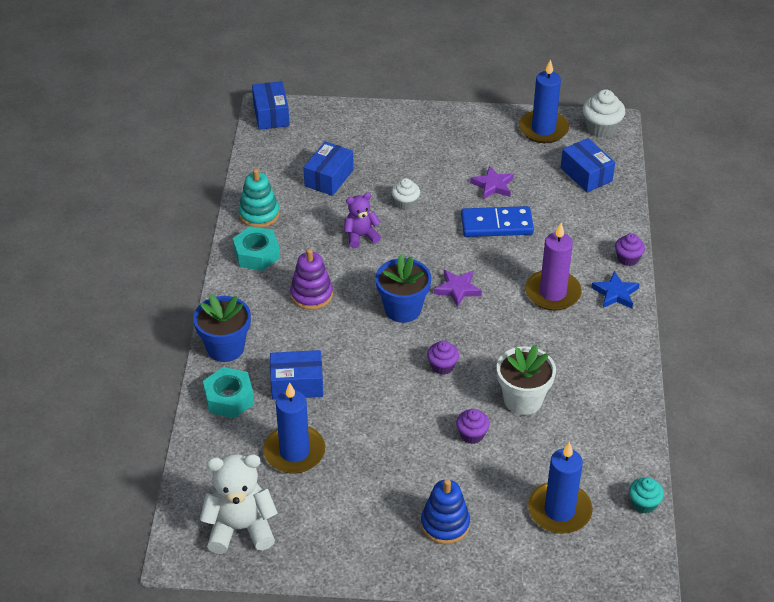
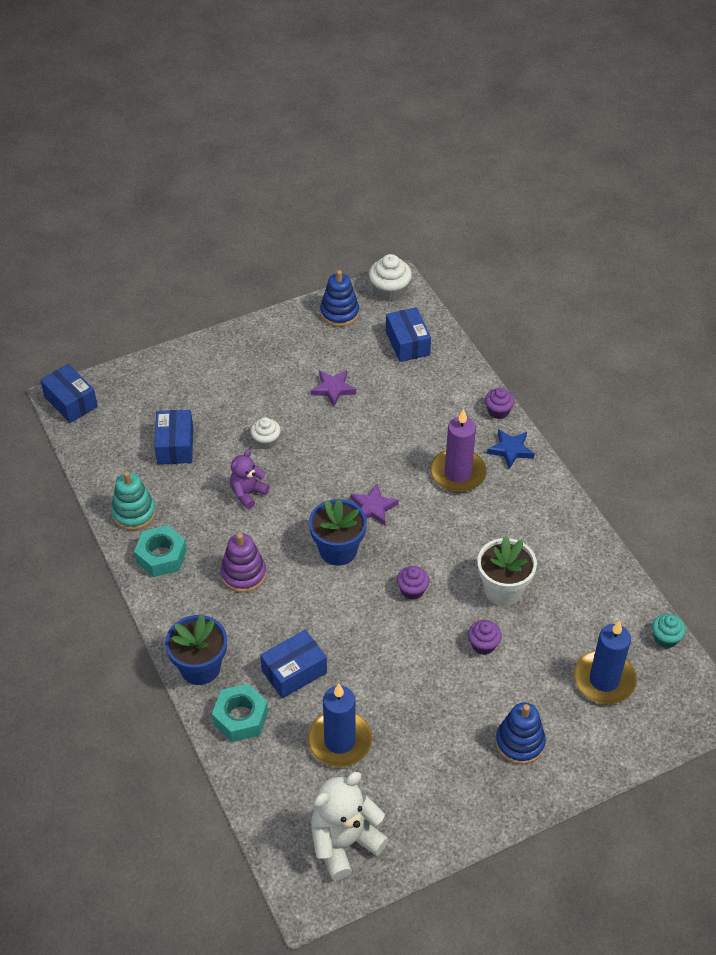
camera: 30 degrees left, 5 degrees up
(496, 225) = (363, 427): blue domino -> none
(543, 129) = (339, 313): blue candle -> blue stacking toy
(586, 174) = (407, 343): blue box -> blue box turned 45 degrees clockwise

